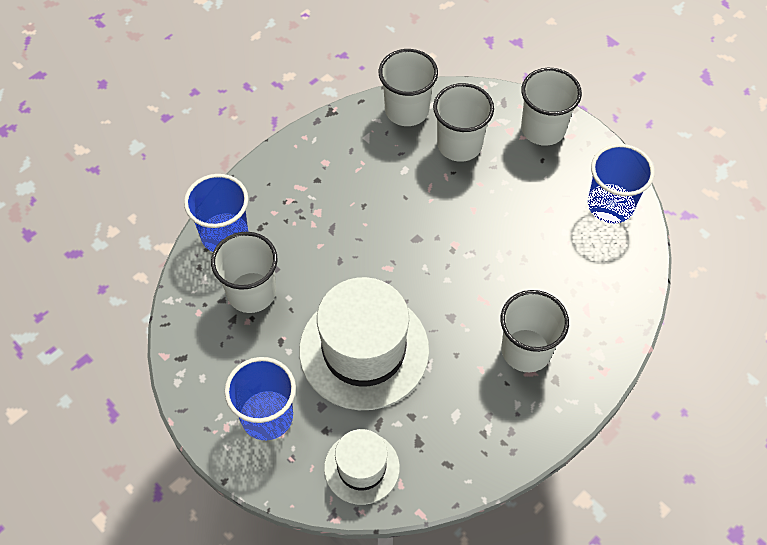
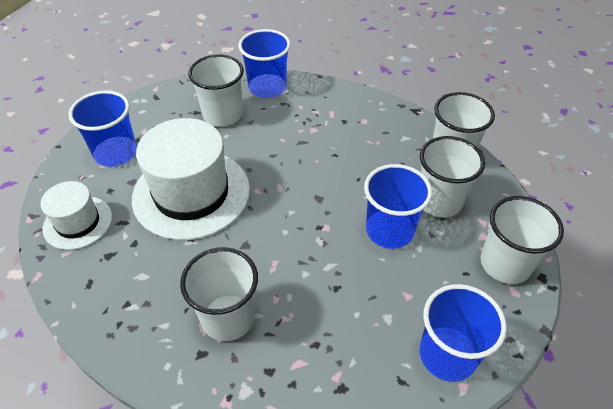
camera: 70 degrees right, 10 degrees down
(478, 196) = (389, 230): none -> blue cup

